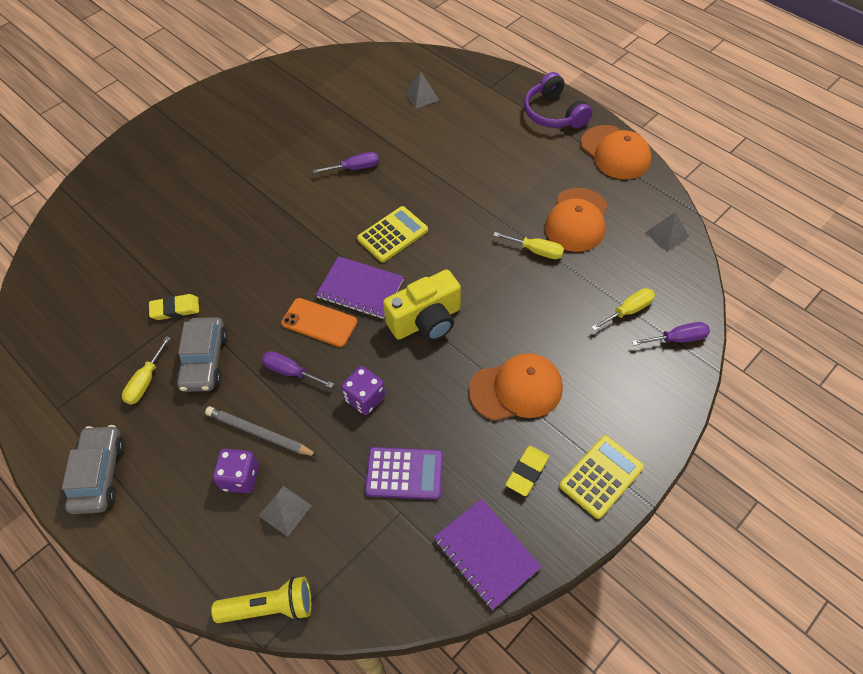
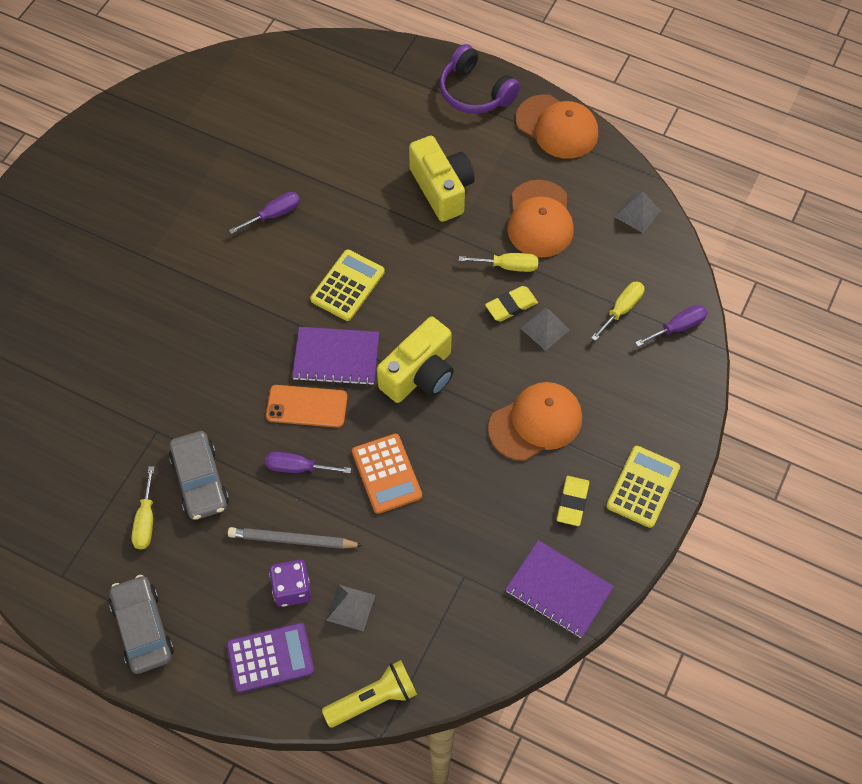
camera: 20 degrees left, 5 degrees up
(175, 309) = (141, 433): yellow eraser -> yellow eraser (511, 306)
(365, 398) = (386, 474): purple dice -> orange calculator
(404, 473) = (454, 538): purple calculator -> purple calculator (270, 658)
(421, 96) = (316, 103): grey pyramid -> grey pyramid (545, 329)
(500, 179) = (442, 189): none -> yellow camera

